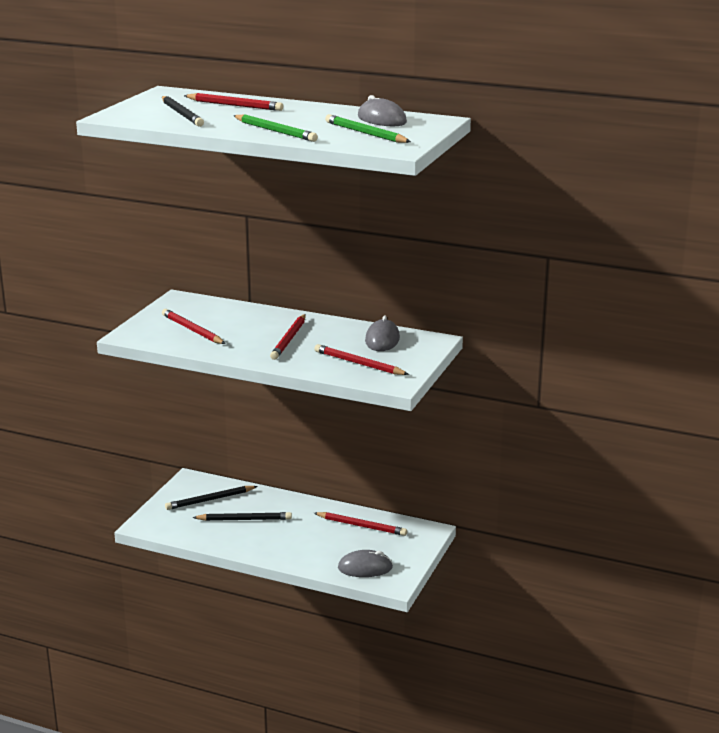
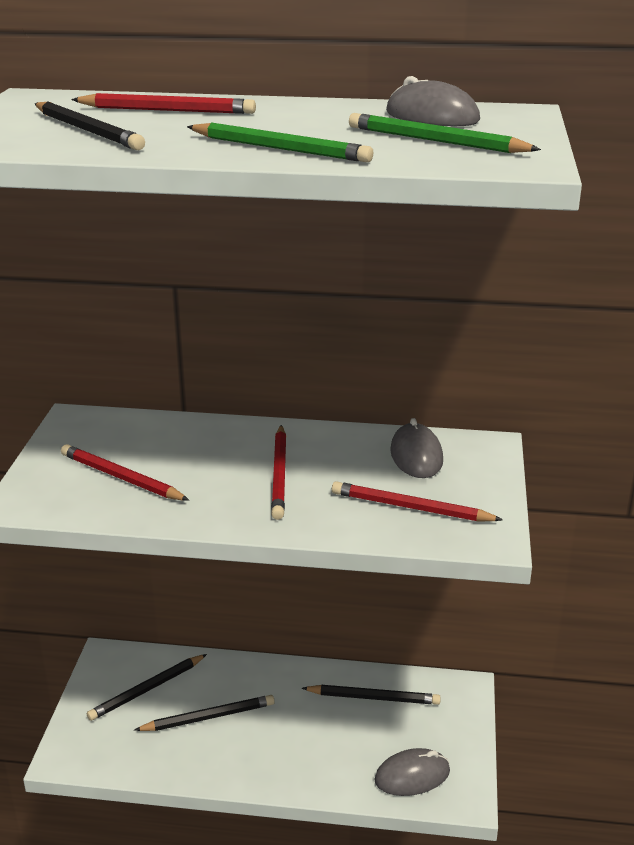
camera: 15 degrees left, 5 degrees up
(361, 526) = (373, 697): red pencil -> black pencil

